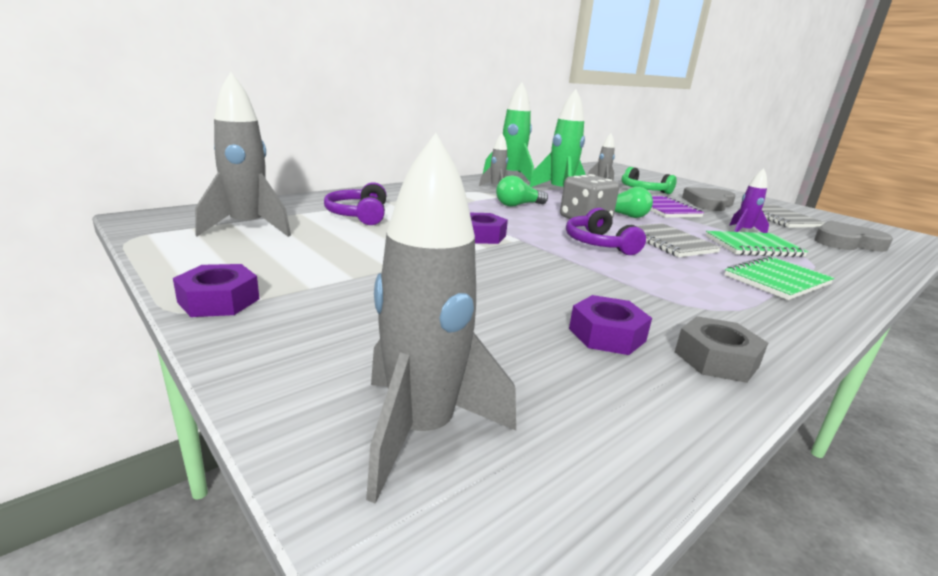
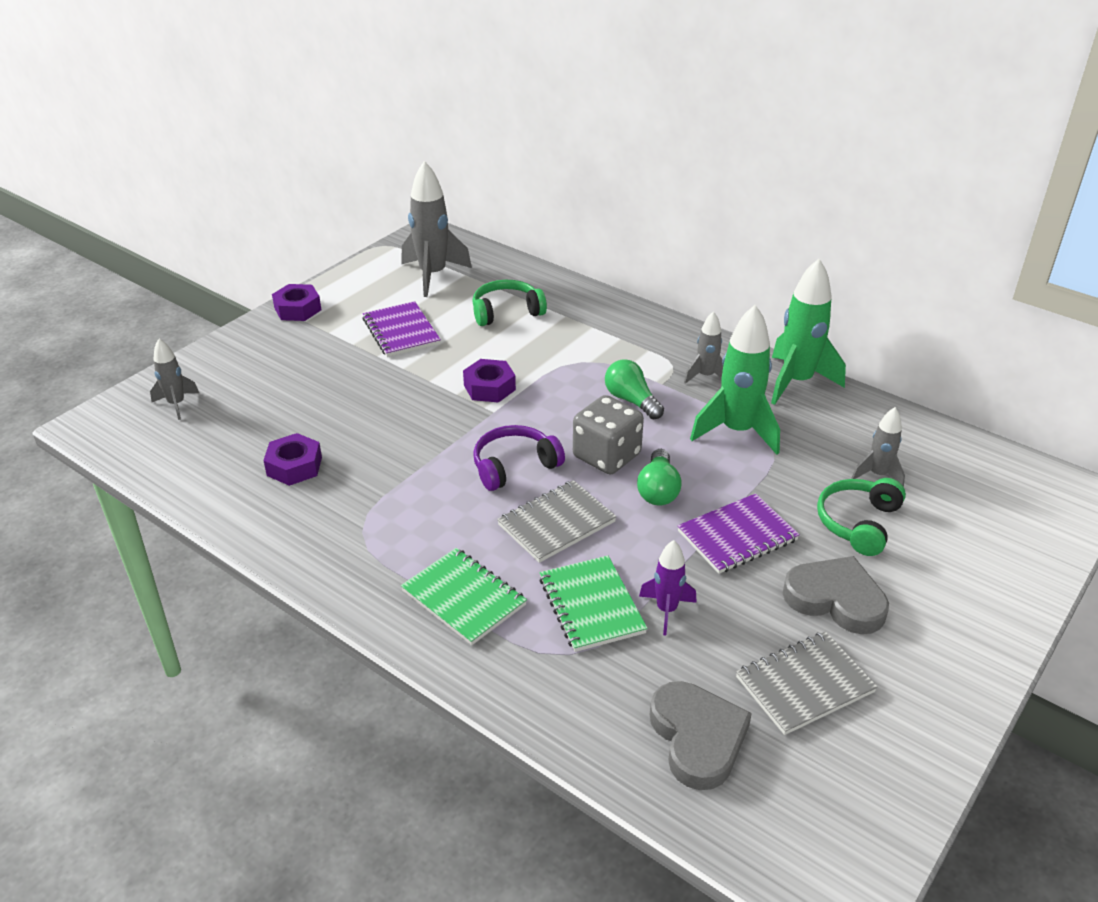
camera: 80 degrees right, 15 degrees up
(350, 253) = (401, 331): none -> purple notebook
(359, 215) = (506, 312): purple headphones -> green headphones
(421, 431) = (176, 404): grey rocket -> grey rocket, size x0.55
(716, 359) = (269, 519): grey nut -> none

